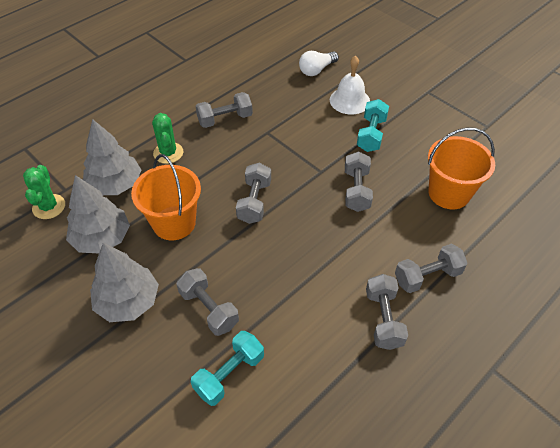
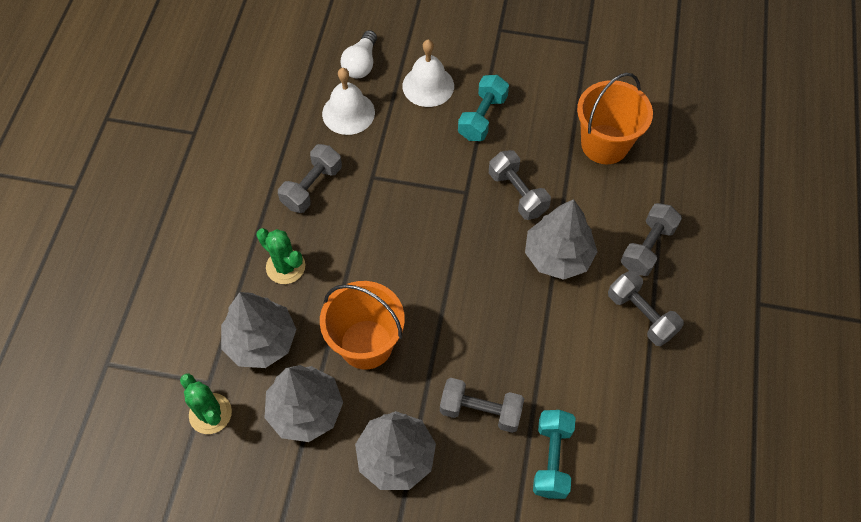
camera: 35 degrees left, 10 degrees up
(254, 202) = (428, 268): grey dumbbell -> none
(284, 91) = (348, 113): none -> white bell
(352, 244) = (558, 256): none -> grey tree
(371, 134) = (482, 117): turquoise dumbbell -> turquoise dumbbell turned 45 degrees clockwise

